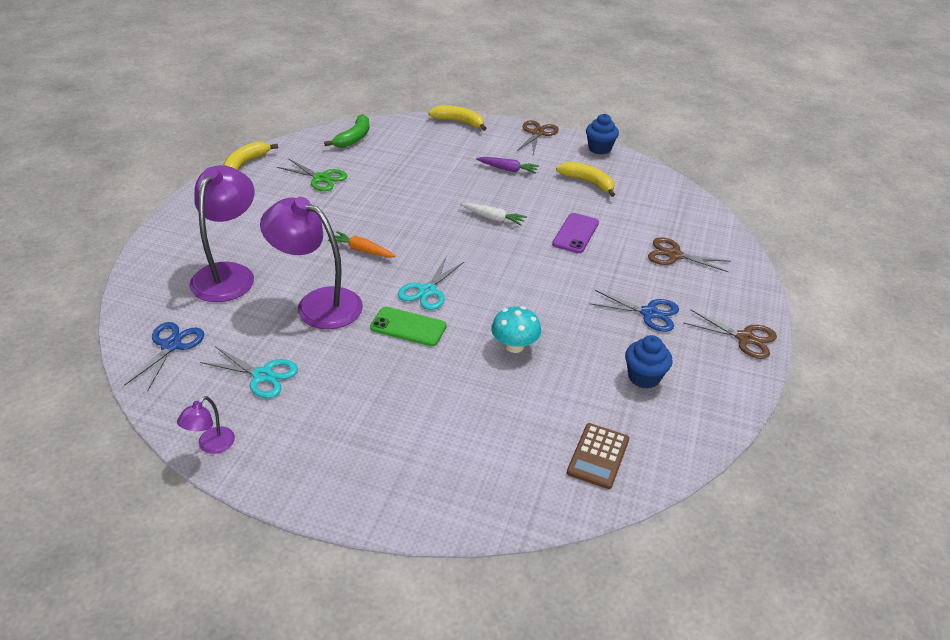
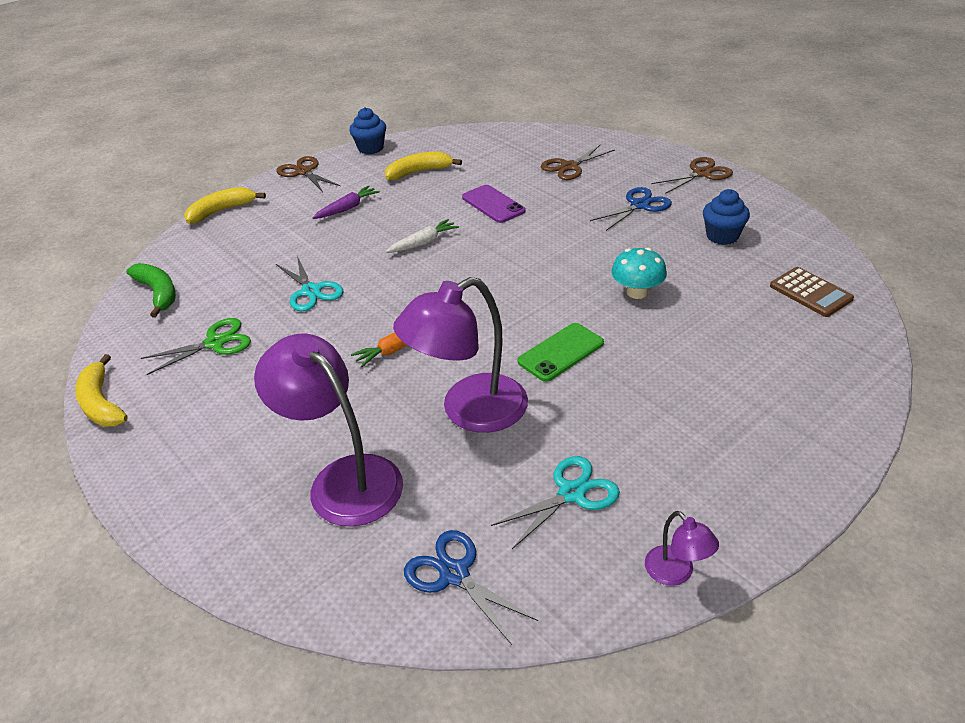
camera: 55 degrees left, 0 degrees up
(427, 291) = (510, 322): turquoise scissors -> turquoise scissors (311, 291)

